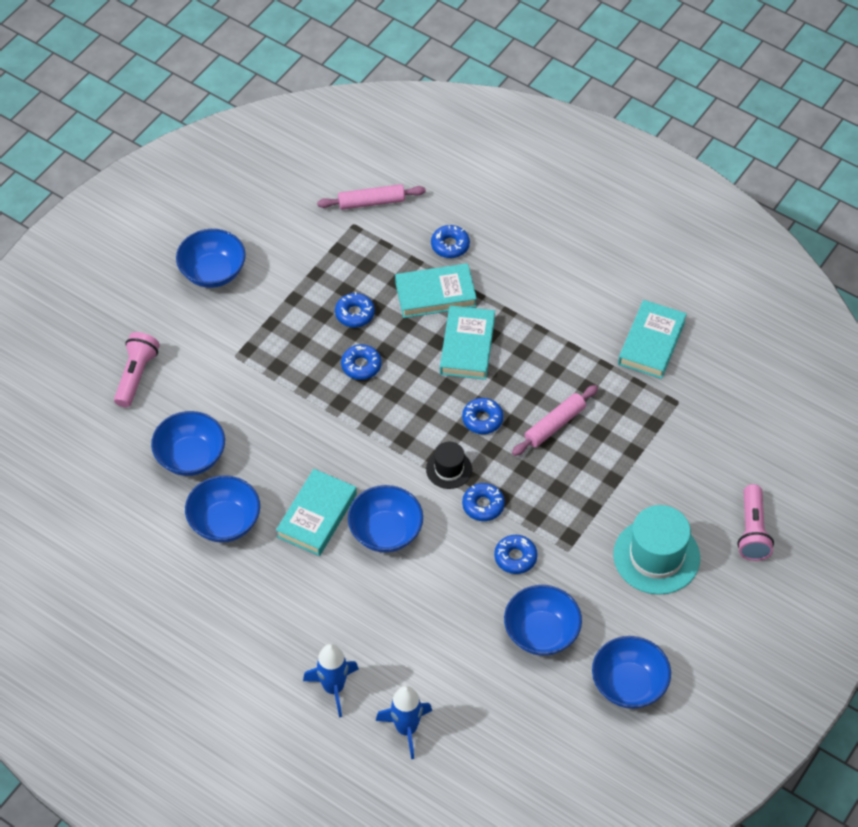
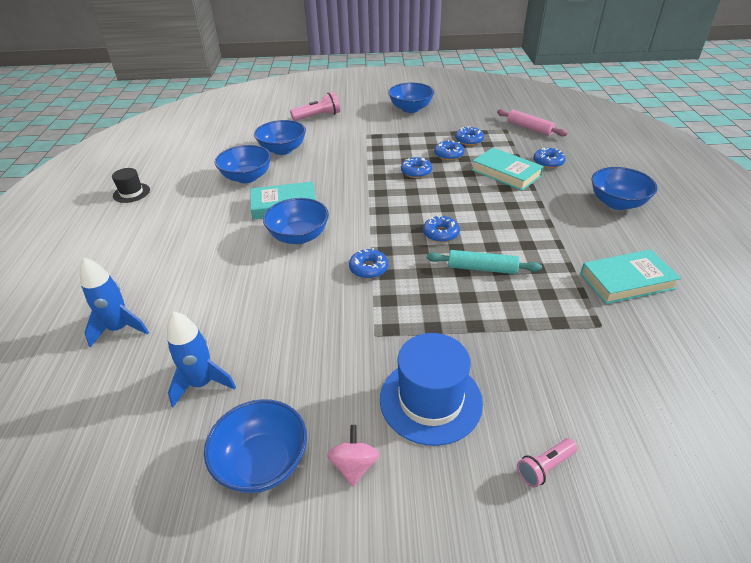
camera: 55 degrees right, 15 degrees down
(333, 688) = (140, 274): blue rocket -> blue rocket (202, 383)
(449, 469) = (381, 238): black hat -> black hat (131, 193)
(467, 346) = (488, 201): turquoise book -> none
(515, 557) = (338, 308): blue donut -> blue donut (469, 140)
(541, 633) = (275, 362): blue bowl -> blue bowl (617, 203)
(554, 425) = (482, 268): pink rolling pin -> turquoise rolling pin
(656, 556) = (430, 400): turquoise hat -> blue hat
(672, 633) = (354, 465): none -> pink spinning top
(752, 531) = (545, 467): pink flashlight -> pink flashlight, size x0.62

